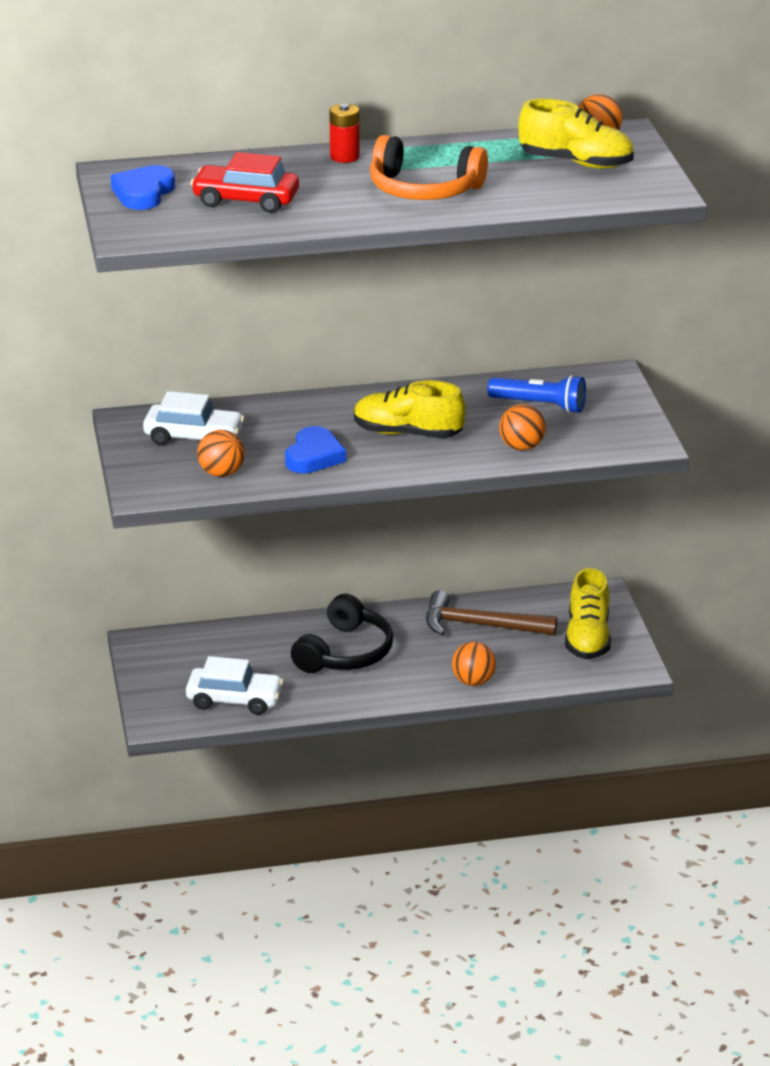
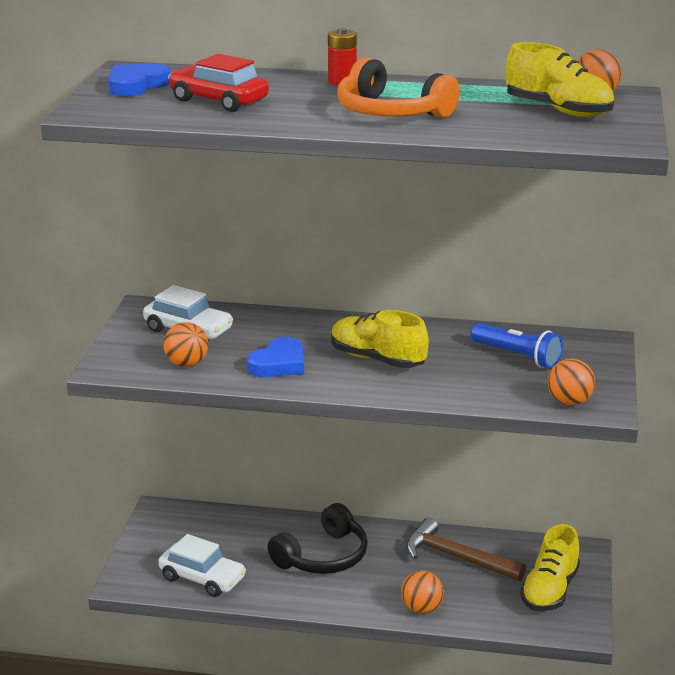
camera: 20 degrees right, 5 degrees down
(521, 447) = (476, 389): orange ball -> orange ball (569, 402)

